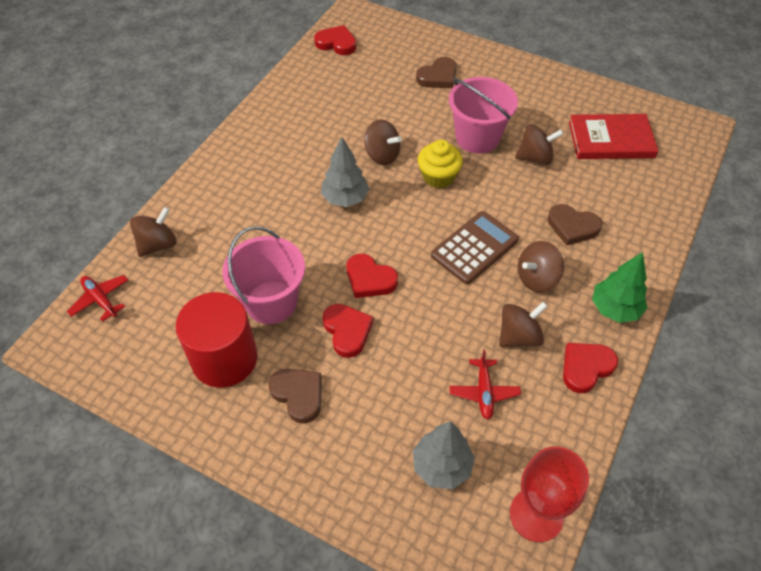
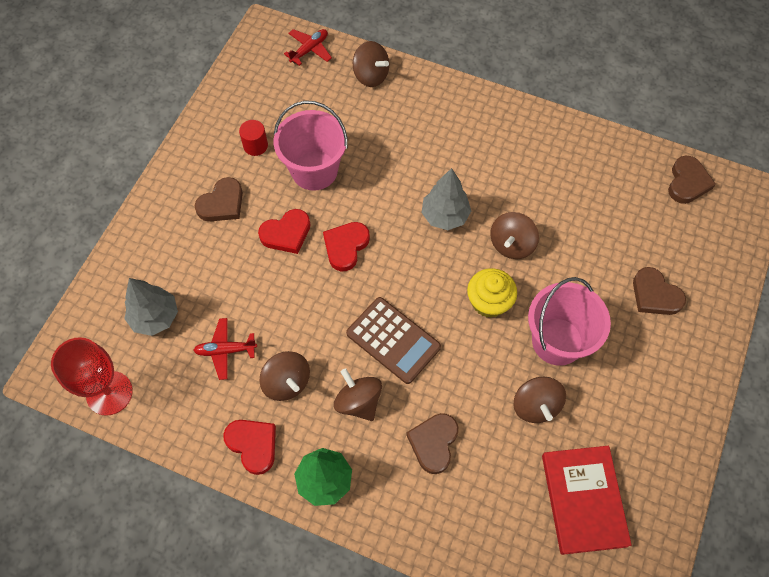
camera: 85 degrees right, 10 degrees up
(224, 359) = (255, 145): red cylinder -> red cylinder, size x0.44
(336, 43) = (687, 182): red heart -> brown heart

